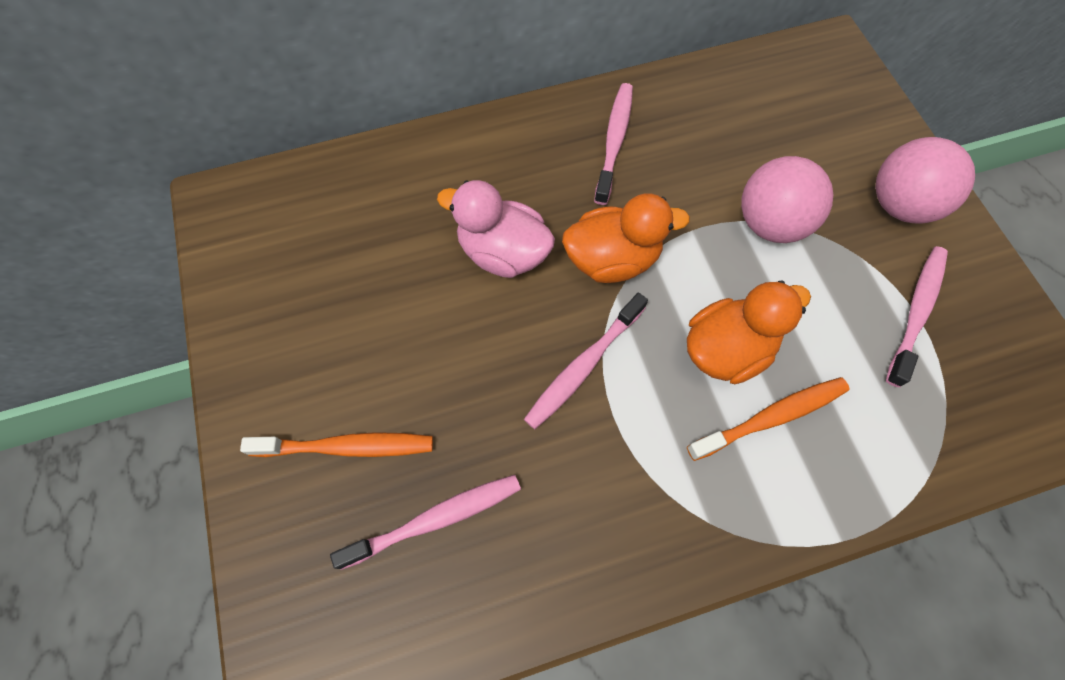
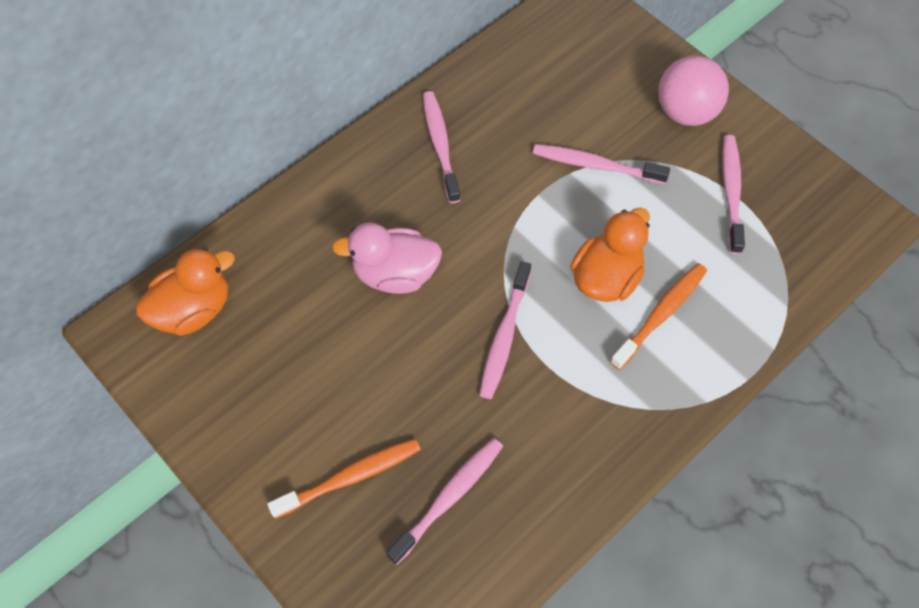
camera: 25 degrees left, 5 degrees down
(612, 259) = (486, 244): orange duck -> orange duck (193, 310)
(770, 223) = (595, 165): pink ball -> pink toothbrush

